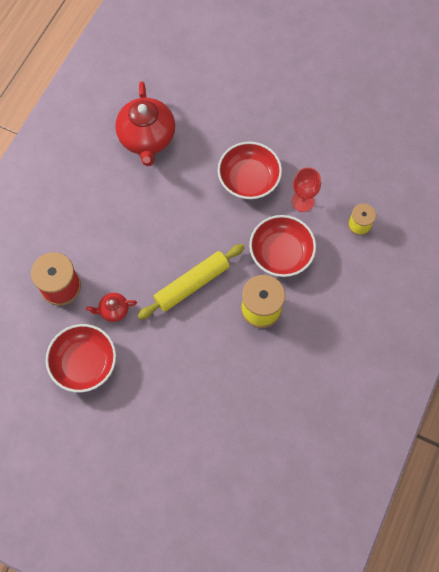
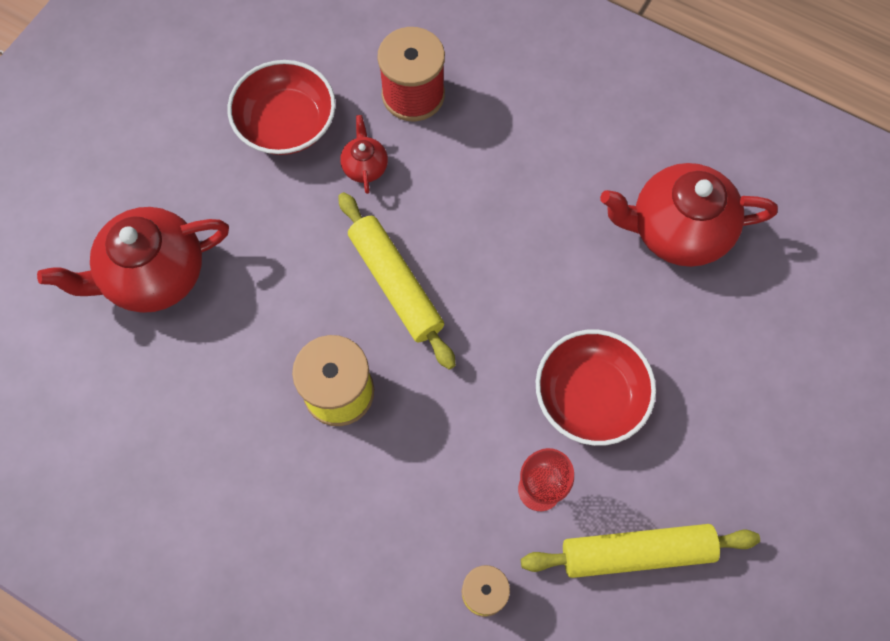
camera: 95 degrees right, 0 degrees up
(197, 429) = (153, 275): none -> red teapot
(281, 253) = (439, 437): red bowl -> none
(328, 155) = (637, 552): none -> yellow rolling pin

